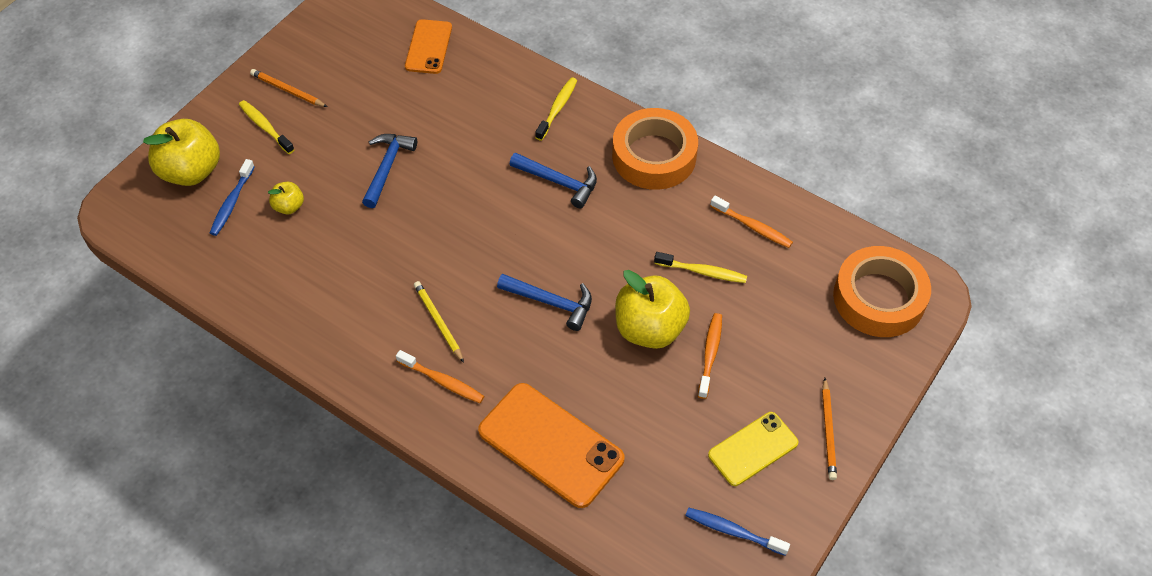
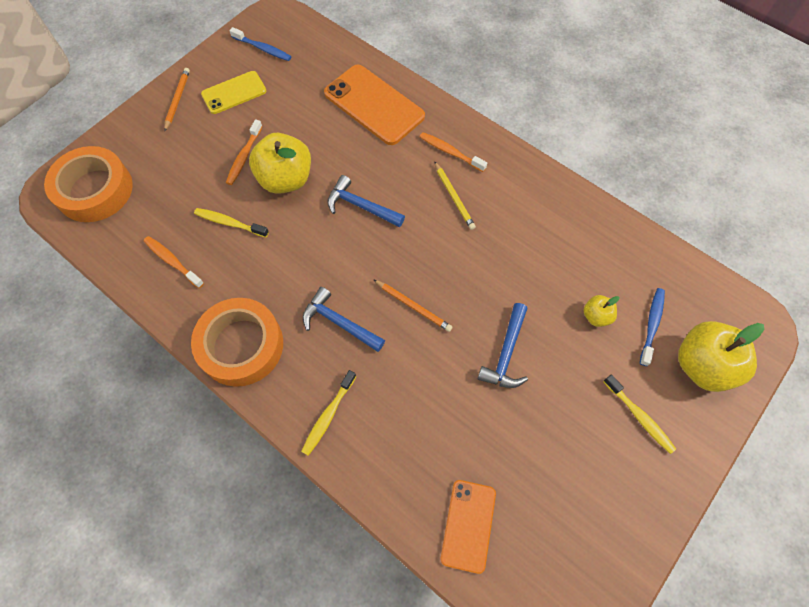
camera: 175 degrees left, 10 degrees up
(288, 90) = (625, 468): orange pencil -> orange pencil (413, 306)

